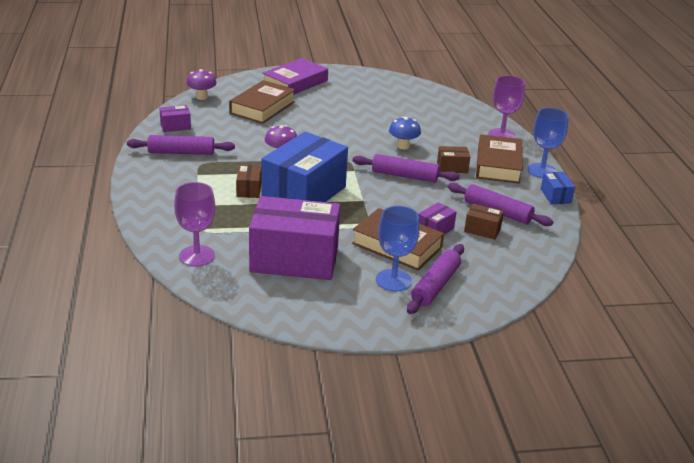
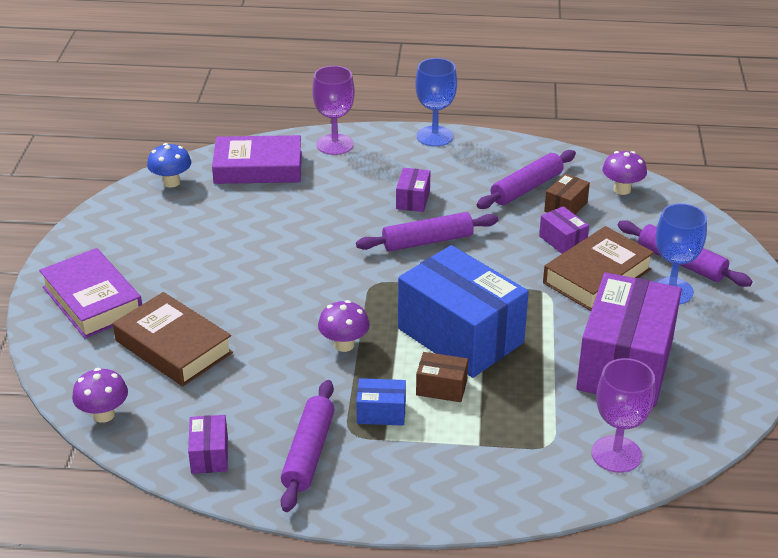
camera: 75 degrees left, 5 degrees up
(403, 146) = (344, 228): blue mushroom -> blue mushroom (171, 182)
(404, 176) = (427, 241): purple rolling pin -> purple rolling pin turned 45 degrees clockwise
(452, 167) = (413, 199): brown box -> purple box
(455, 113) = (258, 168): none -> purple book
(498, 165) = (413, 164): brown book -> none
(525, 256) = (622, 189): none -> purple mushroom
(555, 196) = (495, 141): blue box -> blue box (381, 412)

